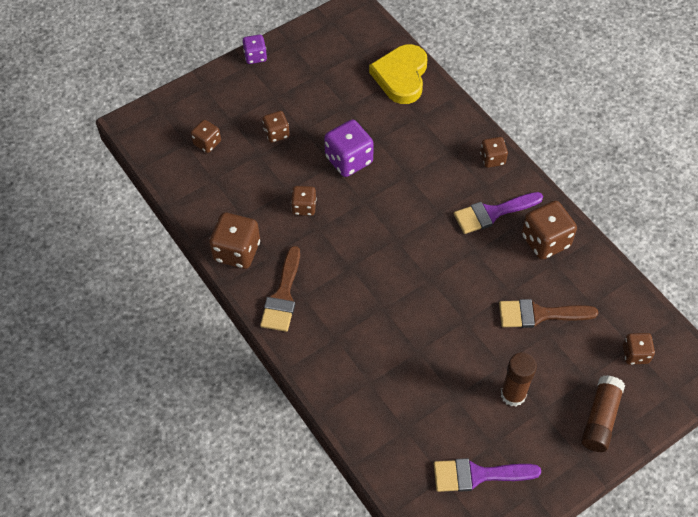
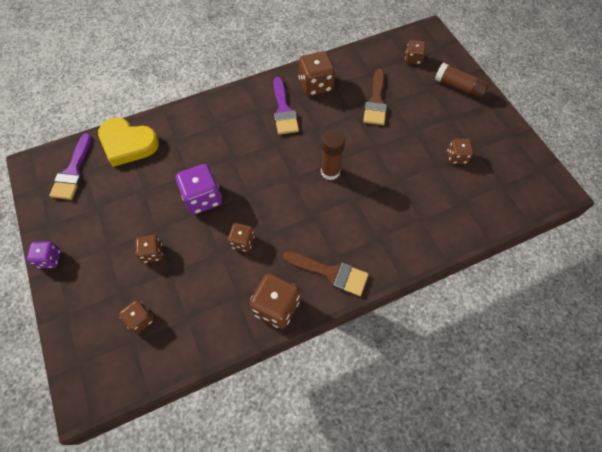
camera: 80 degrees left, 5 degrees up
(477, 475) = (500, 164): purple brush -> purple brush (73, 172)
(492, 159) = (234, 100): brown dice -> brown dice (456, 157)
(513, 394) = (438, 130): brown glue stick -> brown glue stick (330, 172)

